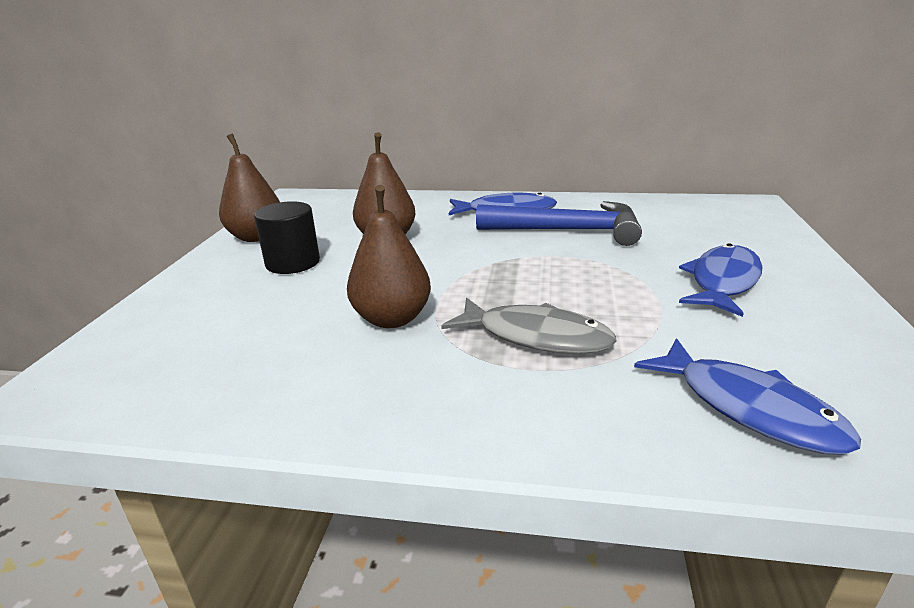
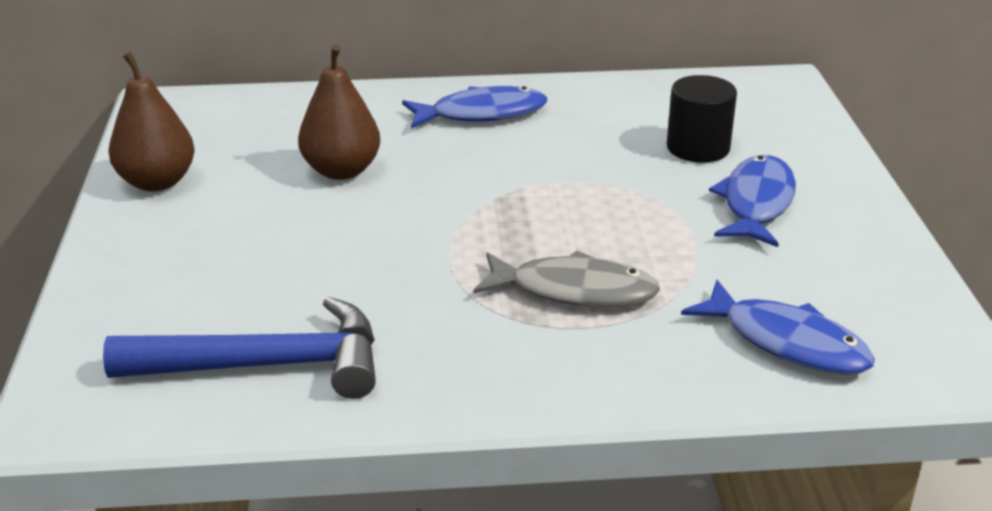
camera: 15 degrees left, 5 degrees up
(293, 263) = (237, 220): black cylinder -> black cylinder (698, 148)
(392, 319) = (408, 286): brown pear -> none
(567, 230) = (569, 141): blue hammer -> blue hammer (266, 365)

